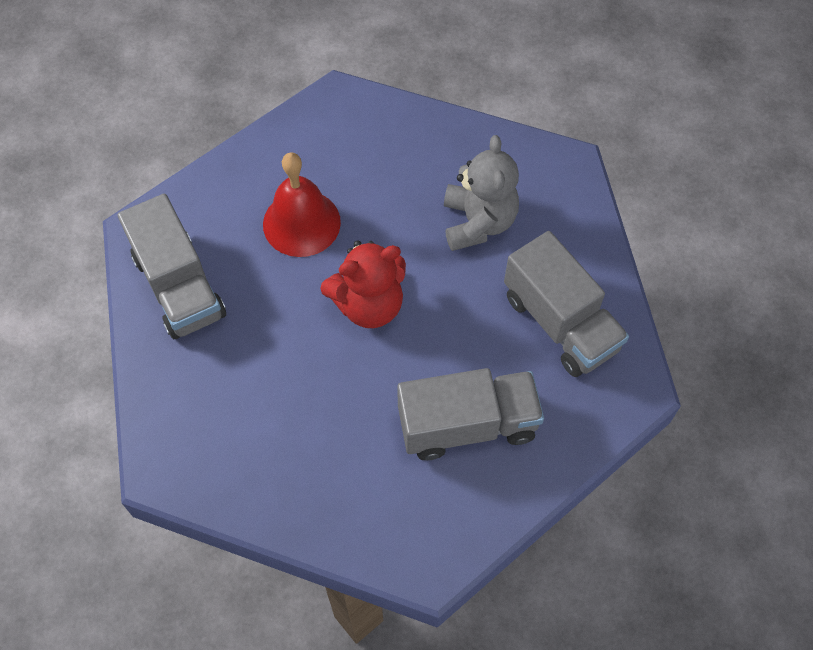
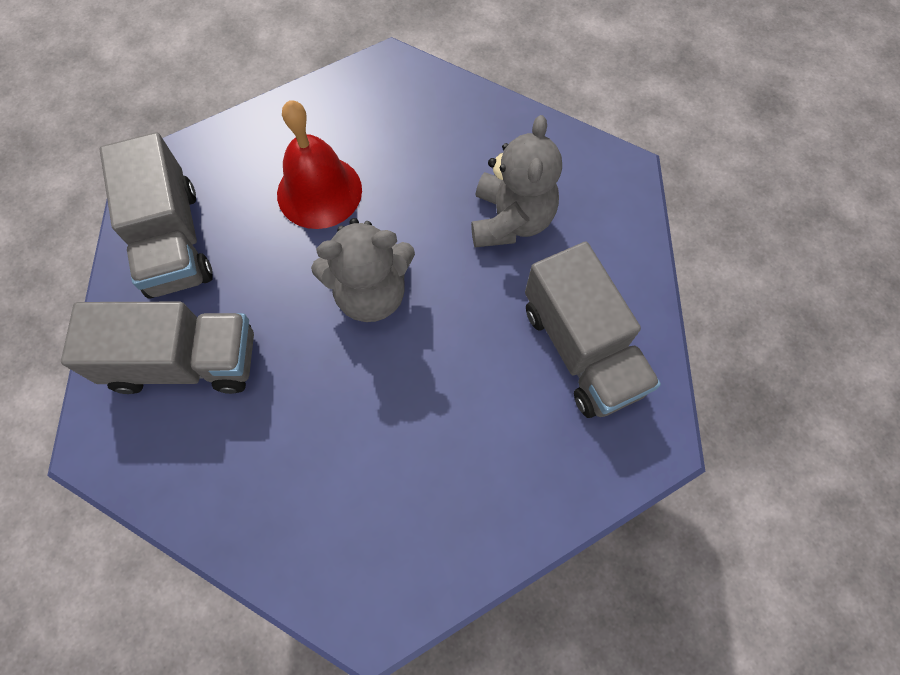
camera: 10 degrees right, 5 degrees up
(369, 305) = (371, 293): red teddy bear -> grey teddy bear
(467, 425) = (451, 452): grey truck -> grey truck (184, 361)

